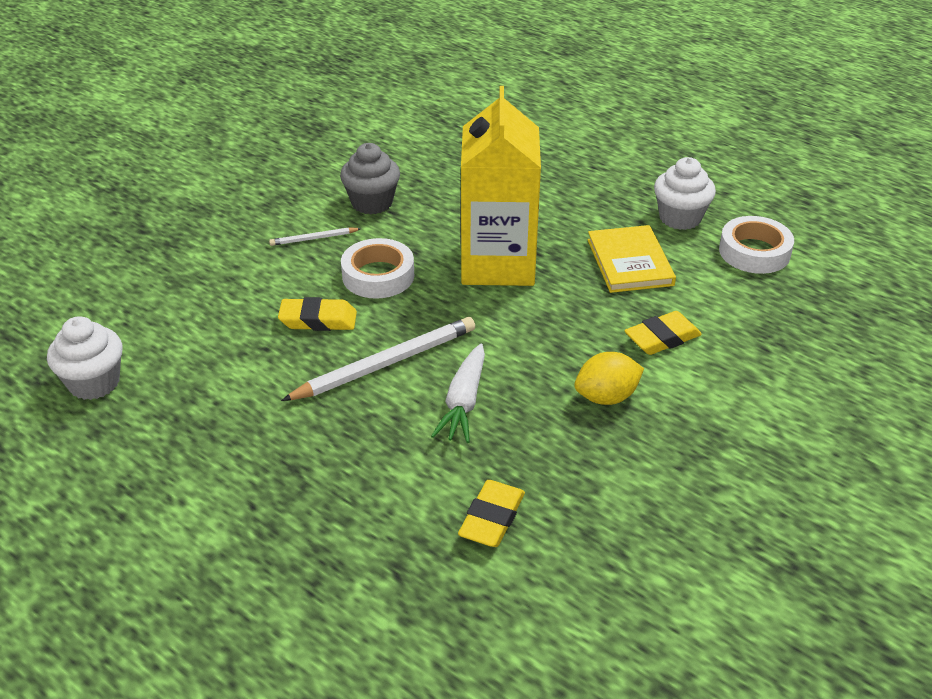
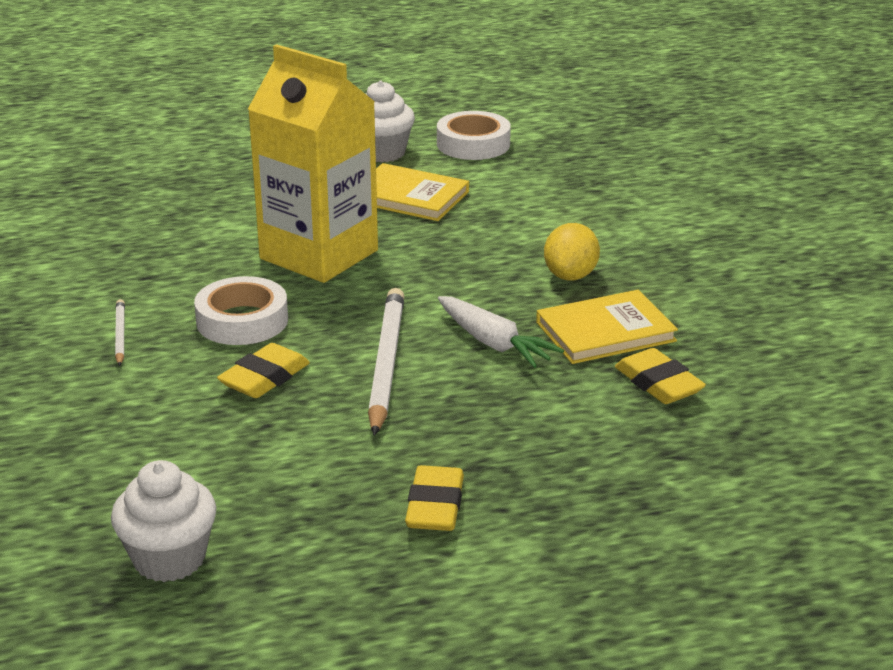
camera: 55 degrees left, 10 degrees down
(314, 238) = (120, 335): white pencil -> white pencil turned 150 degrees clockwise
(372, 203) = (112, 282): grey cupcake -> none
(541, 454) = (605, 331): none -> yellow book
(662, 338) = (528, 223): yellow eraser -> yellow eraser (435, 506)

